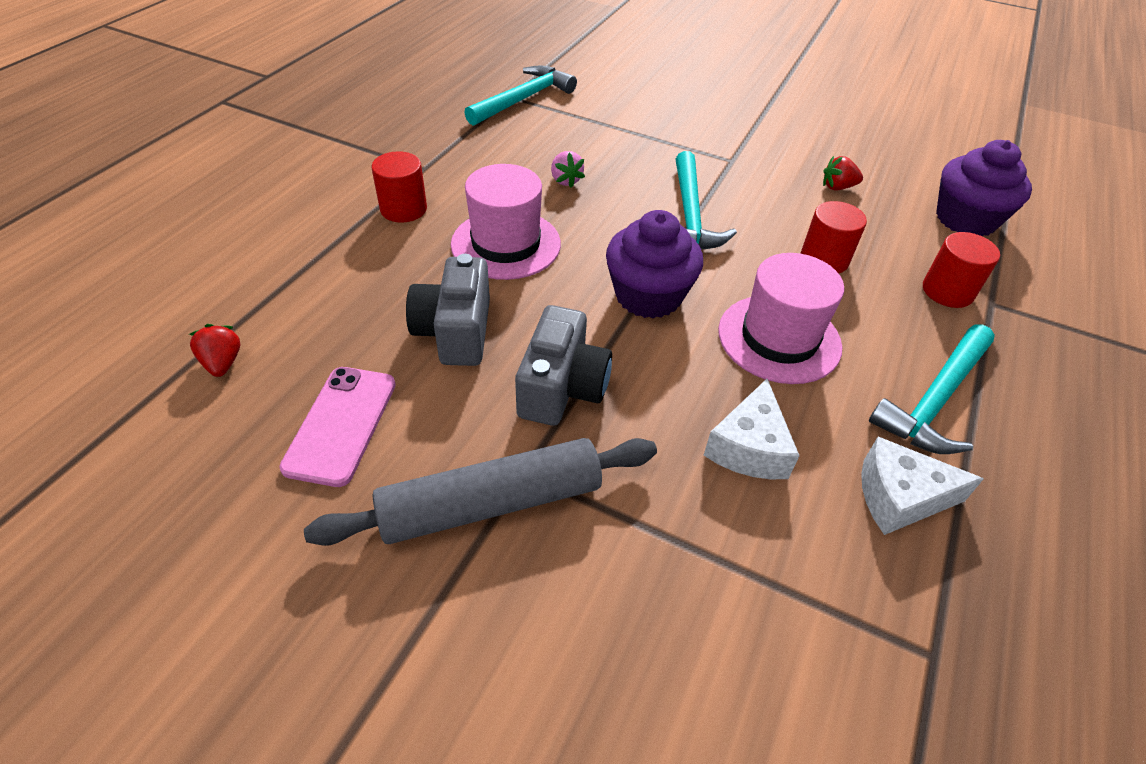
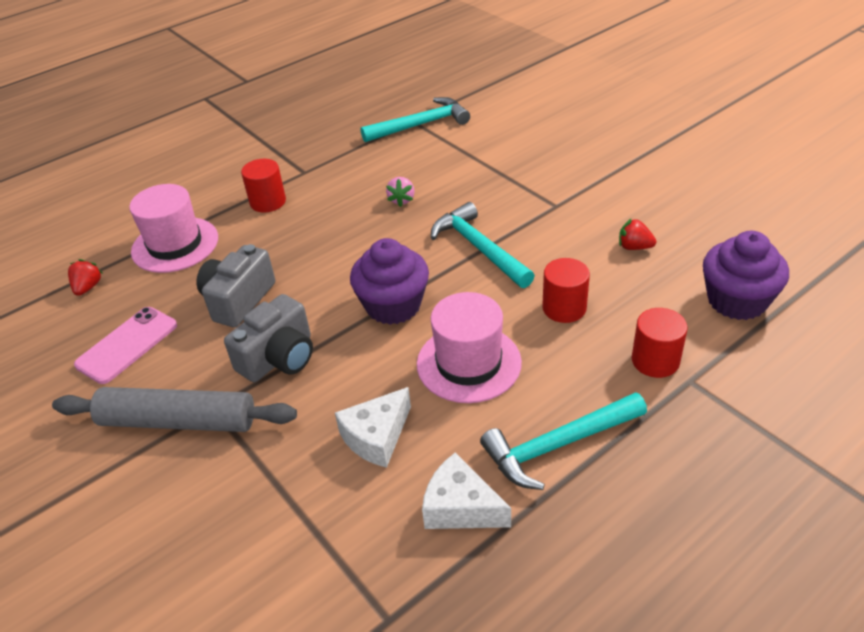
camera: 30 degrees right, 5 degrees down
(506, 244) = (319, 243): pink hat -> pink hat (175, 245)
(690, 216) = (479, 248): turquoise hammer -> turquoise hammer turned 120 degrees clockwise

